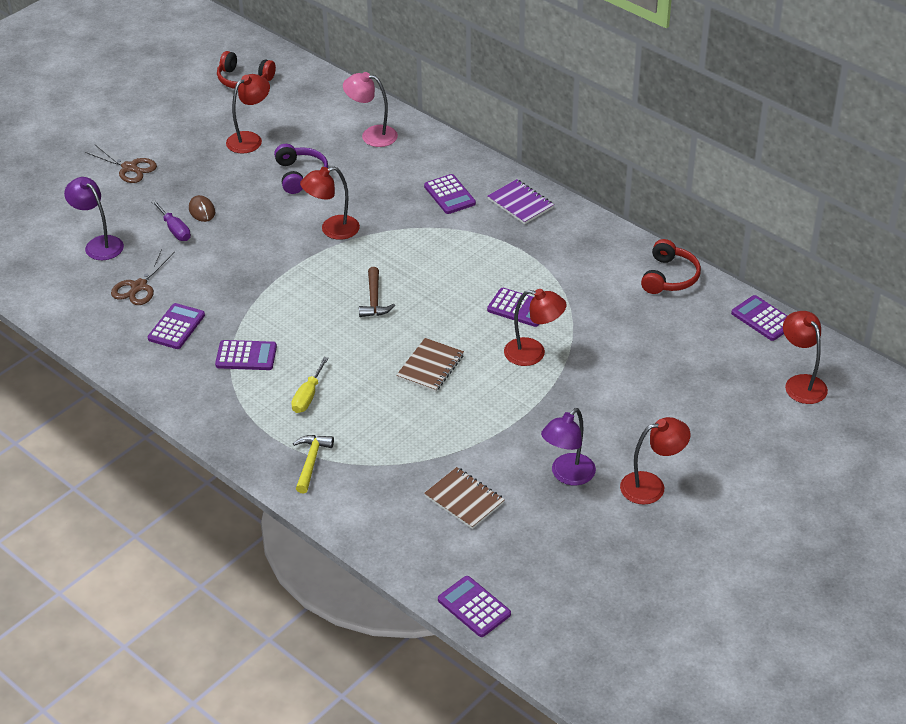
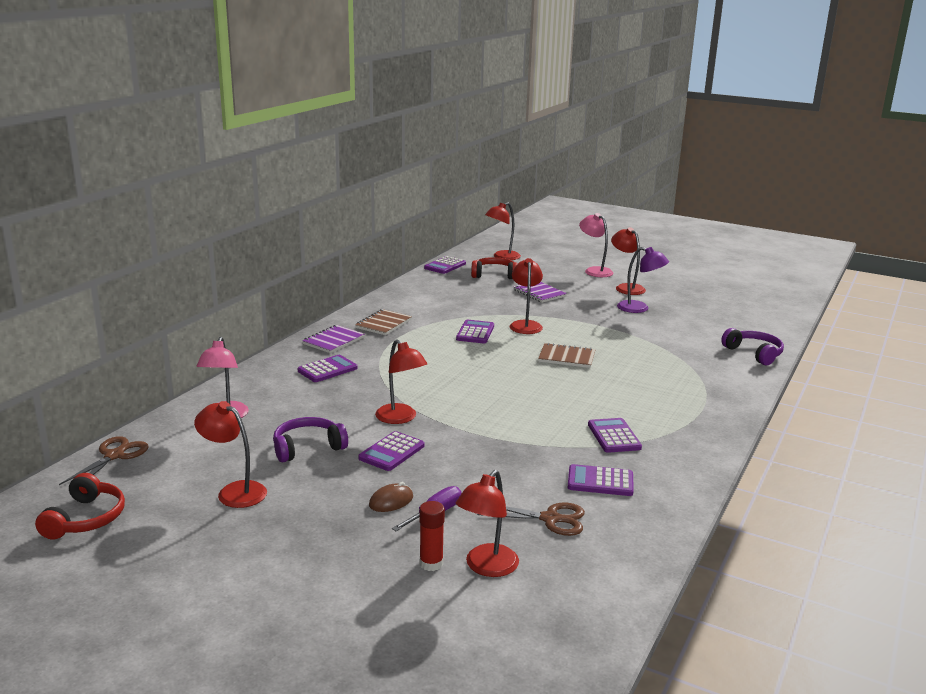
camera: 105 degrees left, 20 degrees down
(99, 244) = (486, 567): purple lamp -> red lamp
(116, 220) = (431, 563): none -> red glue stick
(129, 168) = (309, 578): brown scissors -> brown scissors (114, 456)
(308, 396) = (641, 401): yellow screwdriver -> none
(311, 462) = (713, 390): yellow hammer -> none
(374, 300) = (497, 387): brown hammer -> none
(394, 539) = (754, 353): none -> purple headphones
(464, 499) = (693, 335): brown notebook -> brown notebook (383, 324)
(474, 607) = (780, 326): purple calculator -> purple calculator (391, 452)
(641, 389) = (539, 293): none -> purple notebook
(669, 277) = (412, 290): red headphones -> red headphones (494, 275)
(730, 471) = (594, 271): none -> pink lamp

